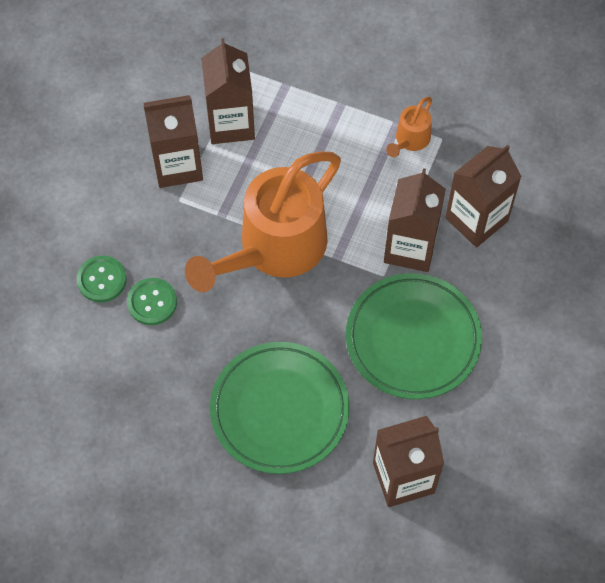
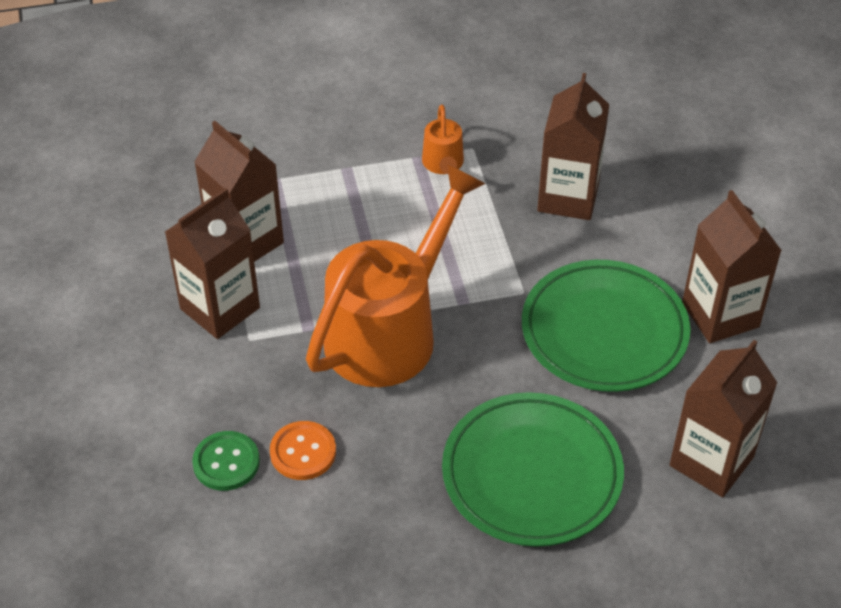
camera: 35 degrees left, 15 degrees down
(152, 302) = (303, 452): green button -> orange button
(273, 249) = (391, 330): orange watering can -> orange watering can turned 150 degrees counterclockwise
(410, 248) = (527, 254): brown carton -> brown carton (720, 315)

